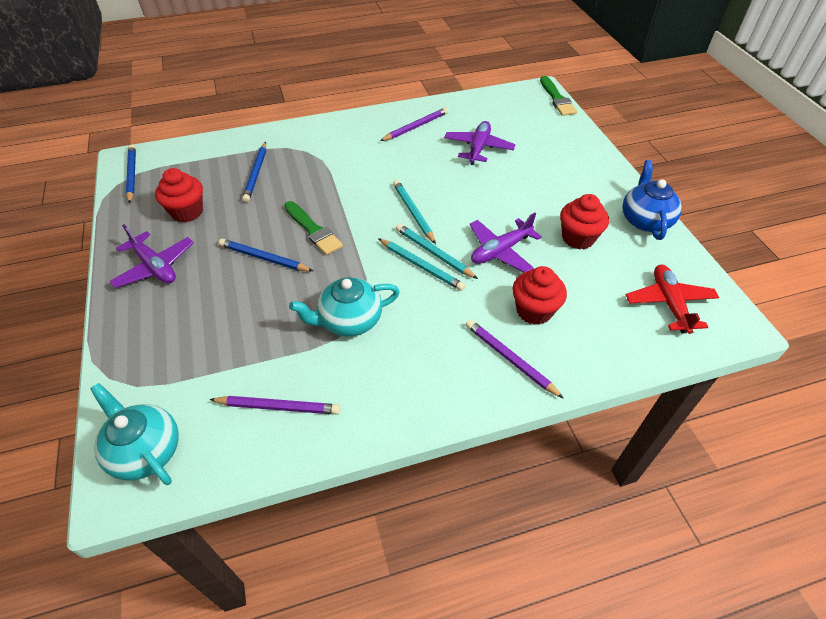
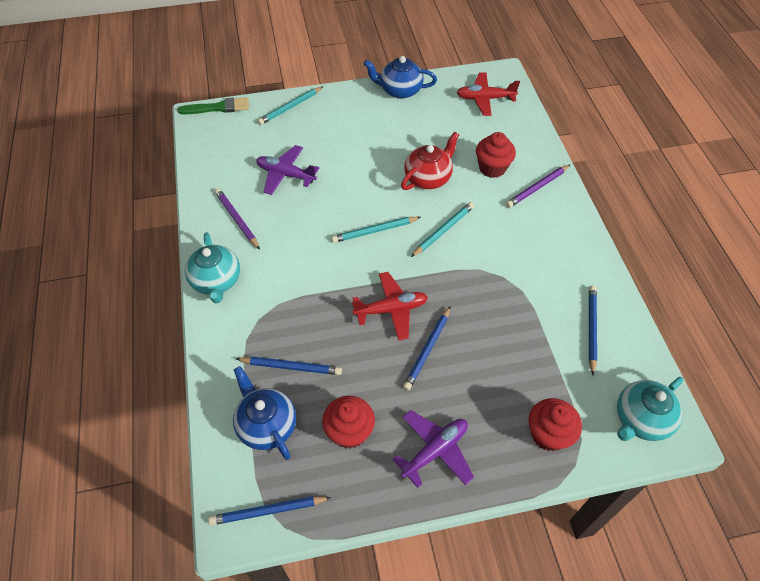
camera: 85 degrees left, 5 degrees up
(204, 166) = (266, 425): none -> blue teapot
(278, 407) = (591, 329): purple pencil -> blue pencil
(313, 230) = (391, 309): green brush -> red plane
(349, 320) = (504, 282): turquoise teapot -> turquoise teapot (216, 281)
(433, 253) = (428, 221): turquoise pencil -> turquoise pencil (290, 107)
(500, 251) = (428, 178): purple plane -> red teapot
(578, 238) = (417, 130): red cupcake -> red cupcake (548, 434)

